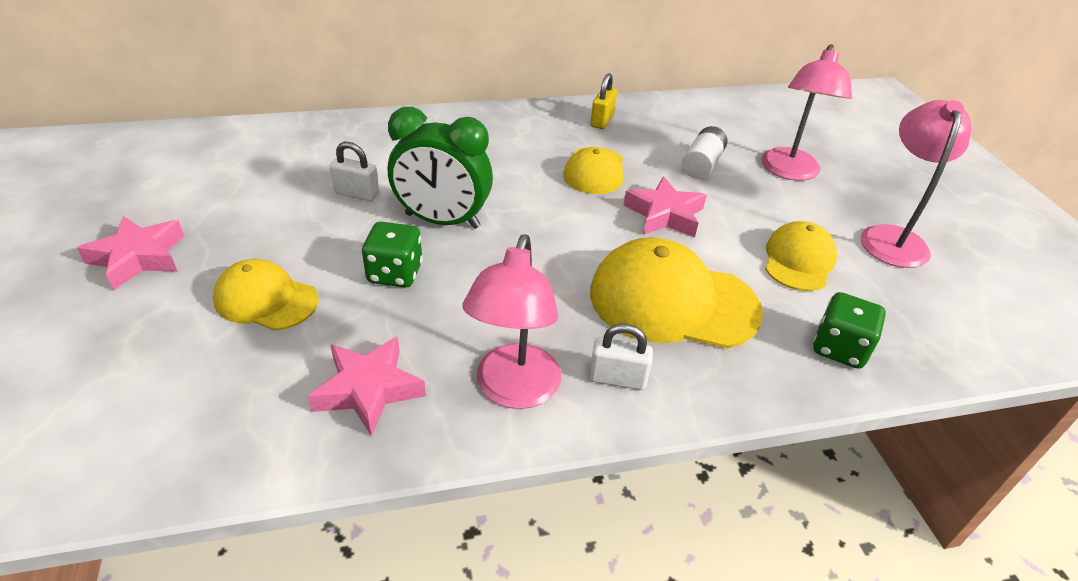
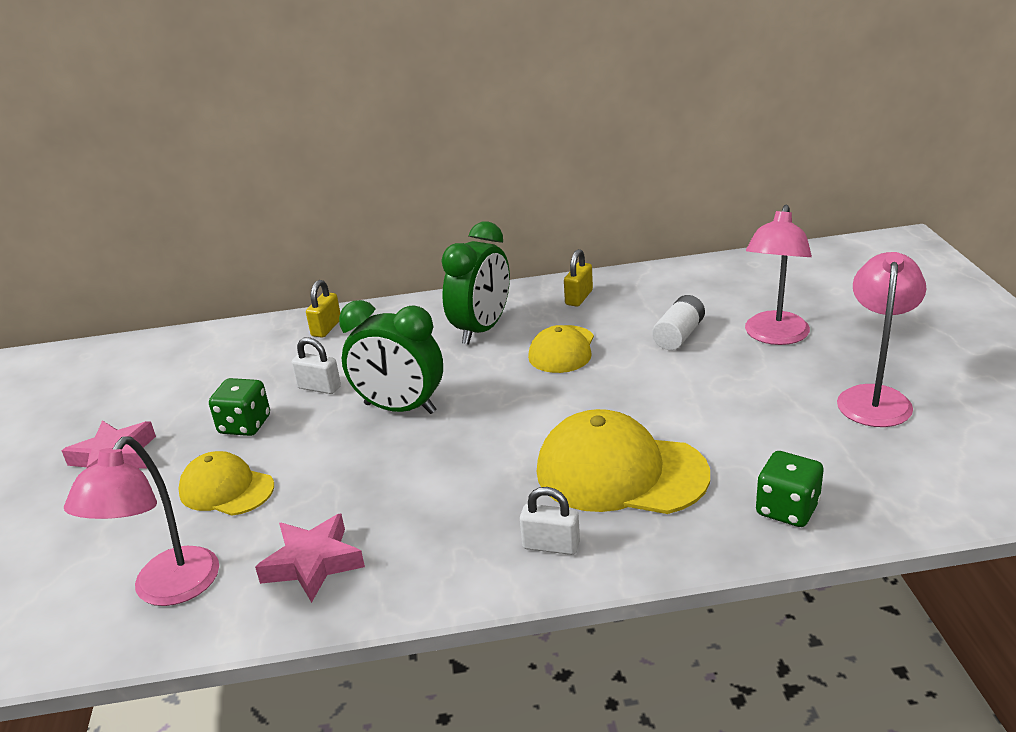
camera: 10 degrees right, 10 degrees down
(358, 132) = (326, 328): none -> yellow padlock
(395, 273) = (348, 460): green dice -> green dice (245, 425)
(513, 145) = (482, 329): none -> green clock
(514, 391) = (448, 560): pink lamp -> pink lamp (167, 590)
(664, 214) = (628, 389): pink star -> none
(798, 260) = (763, 426): yellow cap -> none

